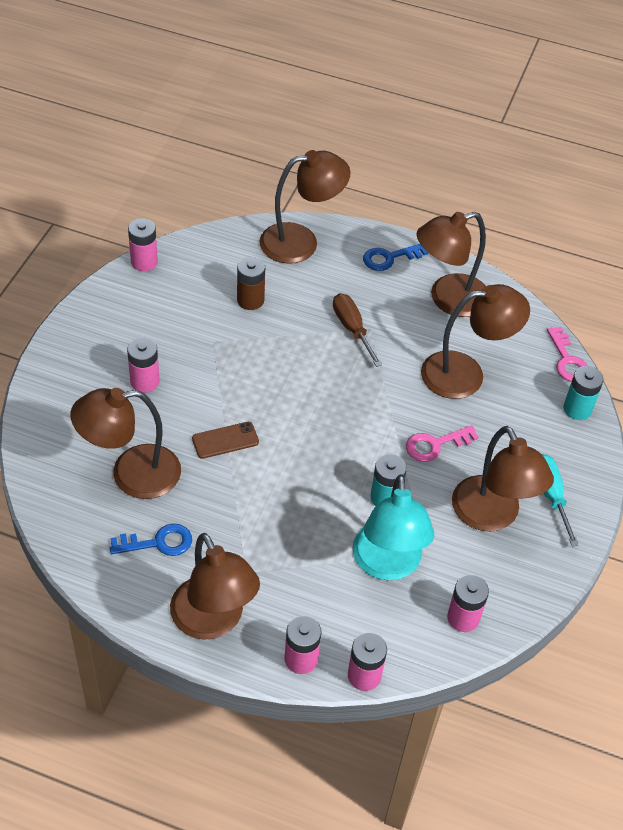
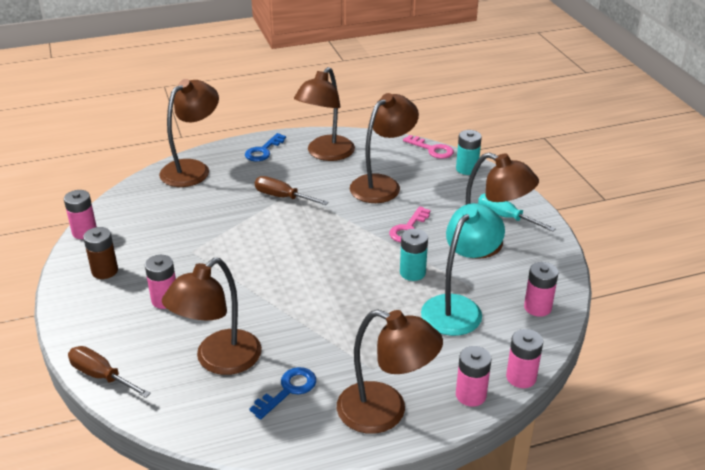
camera: 35 degrees left, 15 degrees down
(33, 426) = (102, 376): none -> brown screwdriver
(225, 440) = (267, 301): brown phone -> none
(250, 300) = (192, 215): brown battery -> brown battery (105, 271)
(387, 565) = (458, 307): turquoise lamp -> turquoise lamp turned 105 degrees counterclockwise

